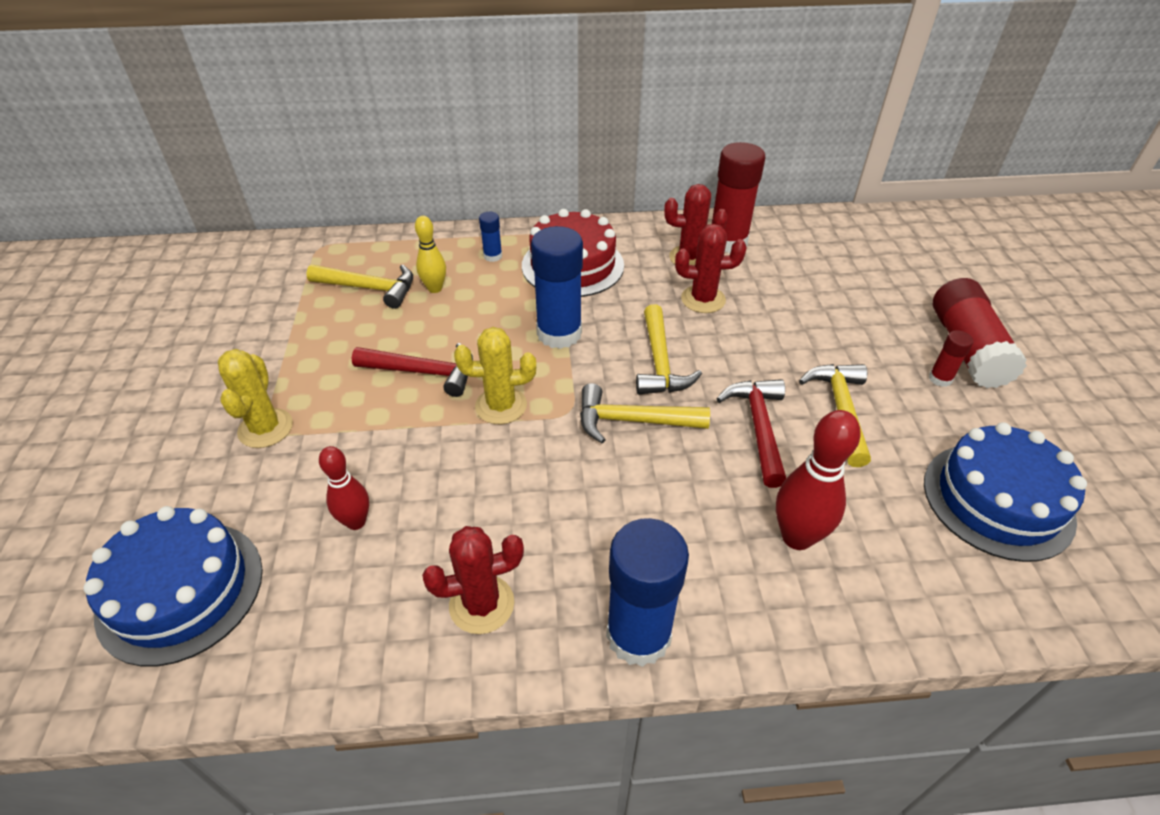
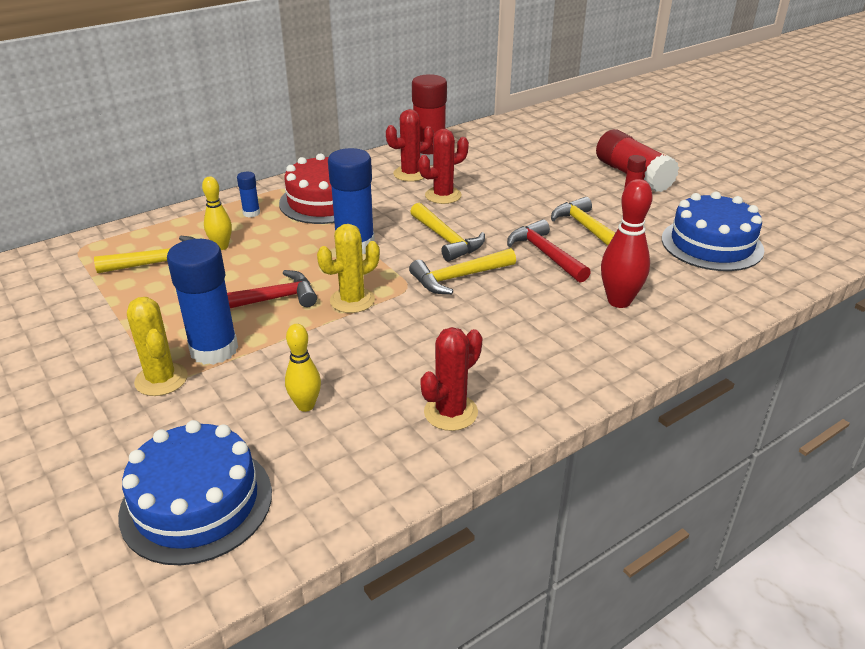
camera: 30 degrees left, 10 degrees down
(356, 522) = (306, 405): red bowling pin -> yellow bowling pin
(638, 635) = (569, 385): blue glue stick -> blue glue stick (214, 349)

